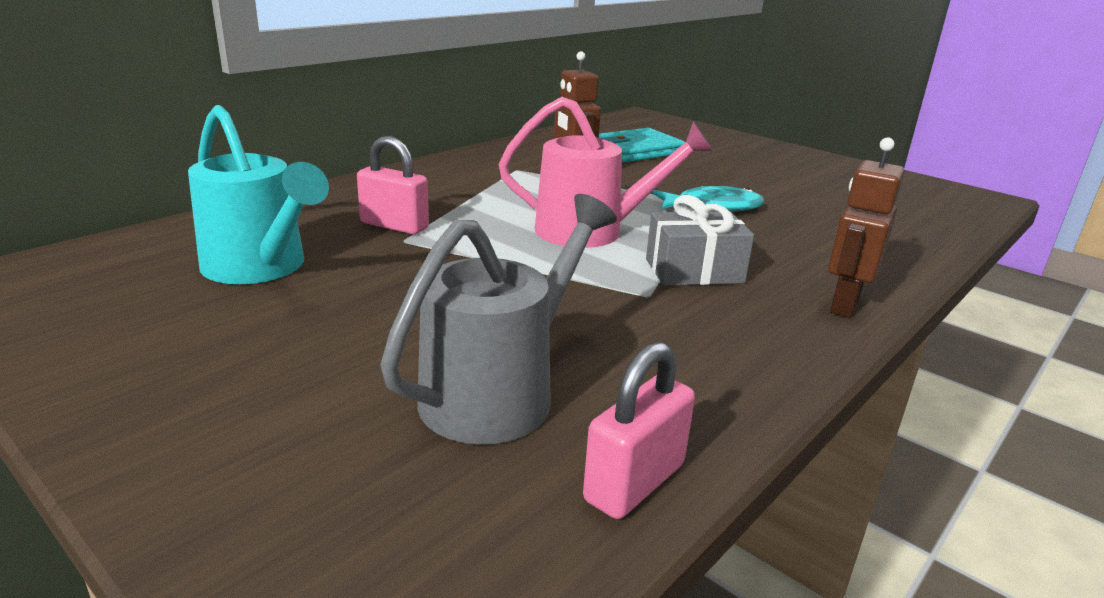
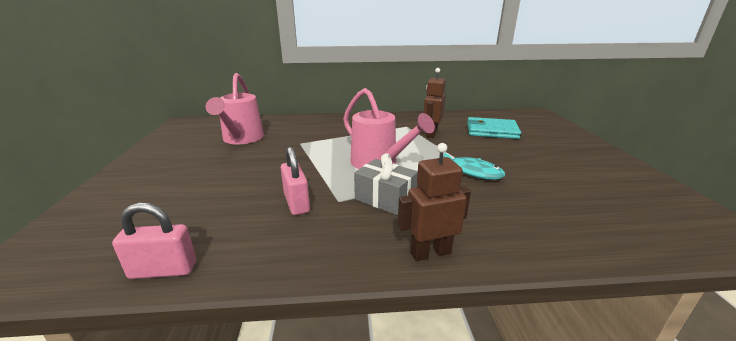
camera: 45 degrees right, 0 degrees up
(261, 268) = (241, 139): turquoise watering can -> pink watering can
(394, 226) = (309, 137): pink padlock -> pink padlock (296, 203)
(500, 391) = (206, 211): grey watering can -> none

